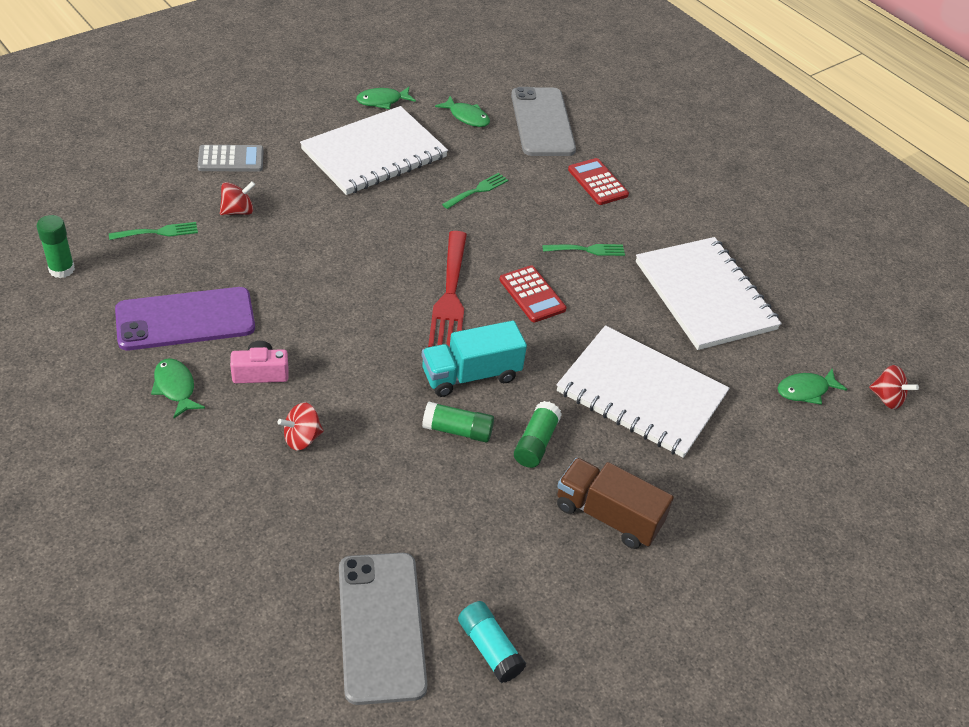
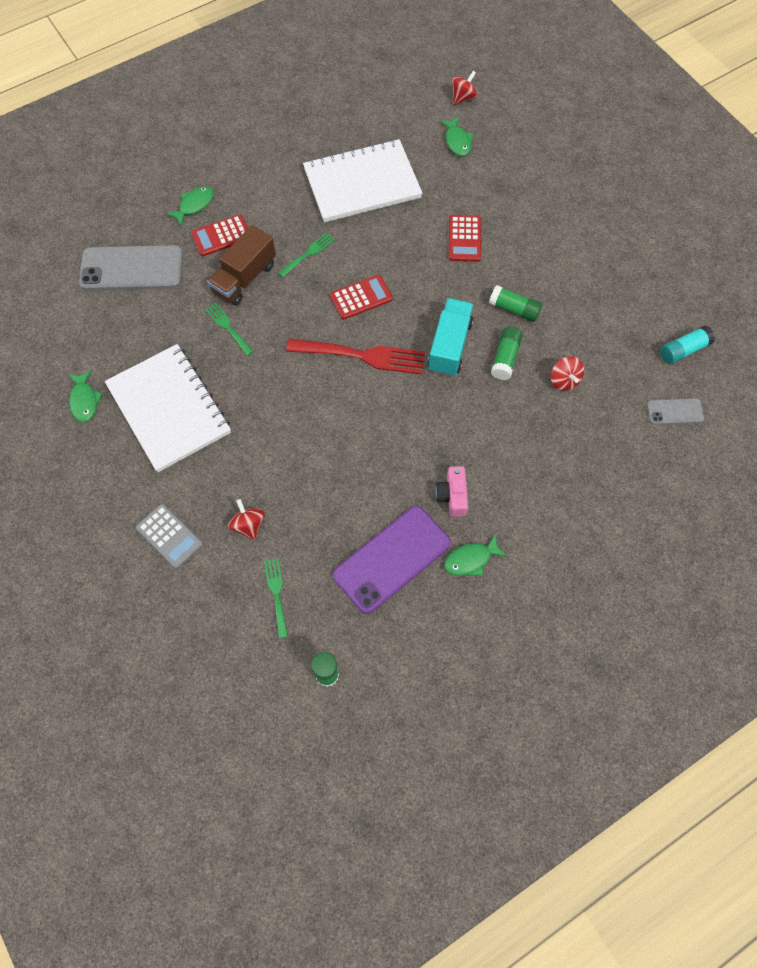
camera: 80 degrees left, 20 degrees up
(185, 319) = (391, 559): purple phone -> purple phone turned 60 degrees clockwise
(231, 159) = (169, 536): grey calculator -> grey calculator turned 135 degrees clockwise
(302, 438) = (519, 463): red spinning top -> red spinning top (564, 380)
(381, 626) = (675, 411): grey phone -> grey phone, size x0.50
(467, 117) = (118, 329): green fish -> green fish (194, 205)
(471, 375) = (449, 346): turquoise truck -> turquoise truck turned 150 degrees counterclockwise
(587, 250) = (308, 254): green fork -> green fork turned 45 degrees clockwise
(608, 516) = (575, 273): brown truck -> brown truck (244, 278)
(641, 394) = (464, 239): white notebook -> red calculator

